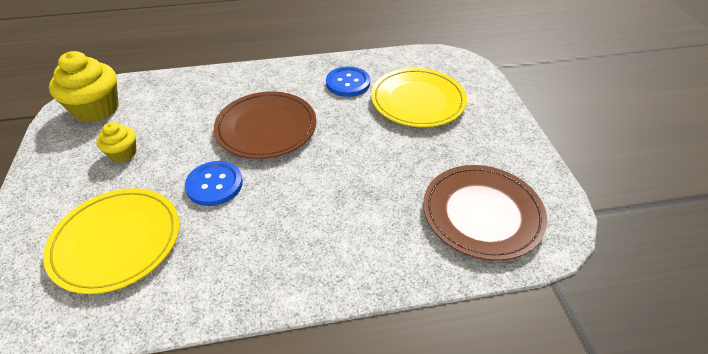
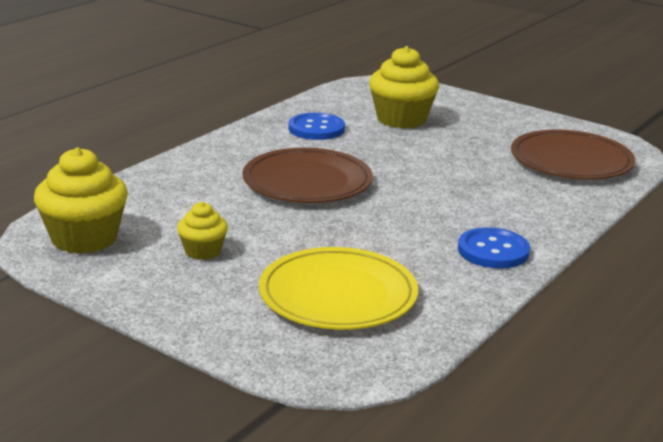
camera: 45 degrees left, 20 degrees down
(214, 184) = (344, 230): blue button -> blue button (493, 251)
(418, 100) = (401, 119): yellow plate -> yellow cupcake

